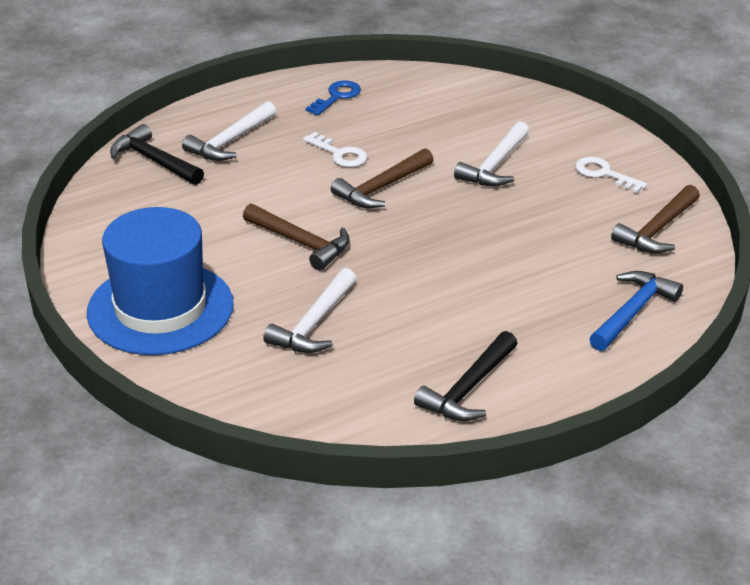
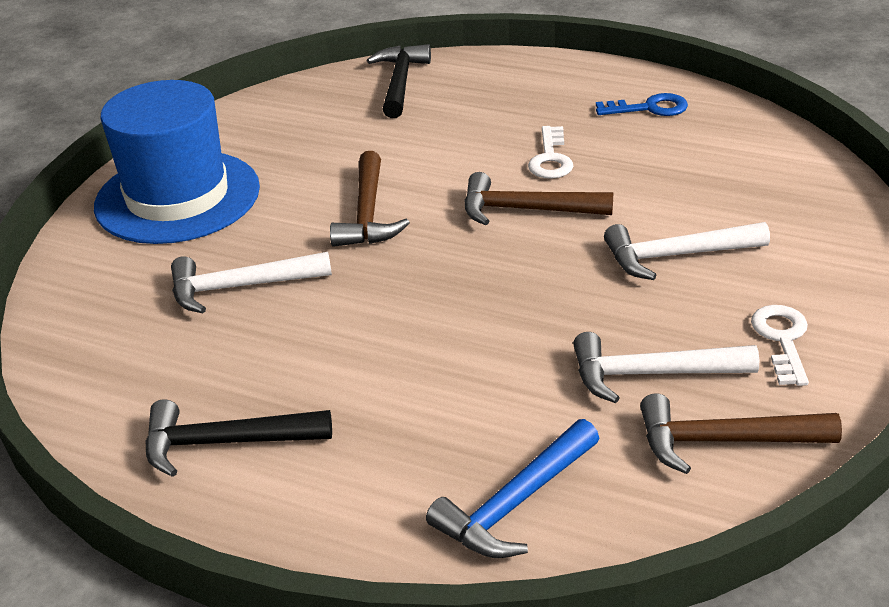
camera: 55 degrees right, 0 degrees up
(230, 141) = (484, 98): white hammer -> white hammer (651, 374)
(633, 312) = (515, 504): blue hammer -> blue hammer turned 135 degrees clockwise

